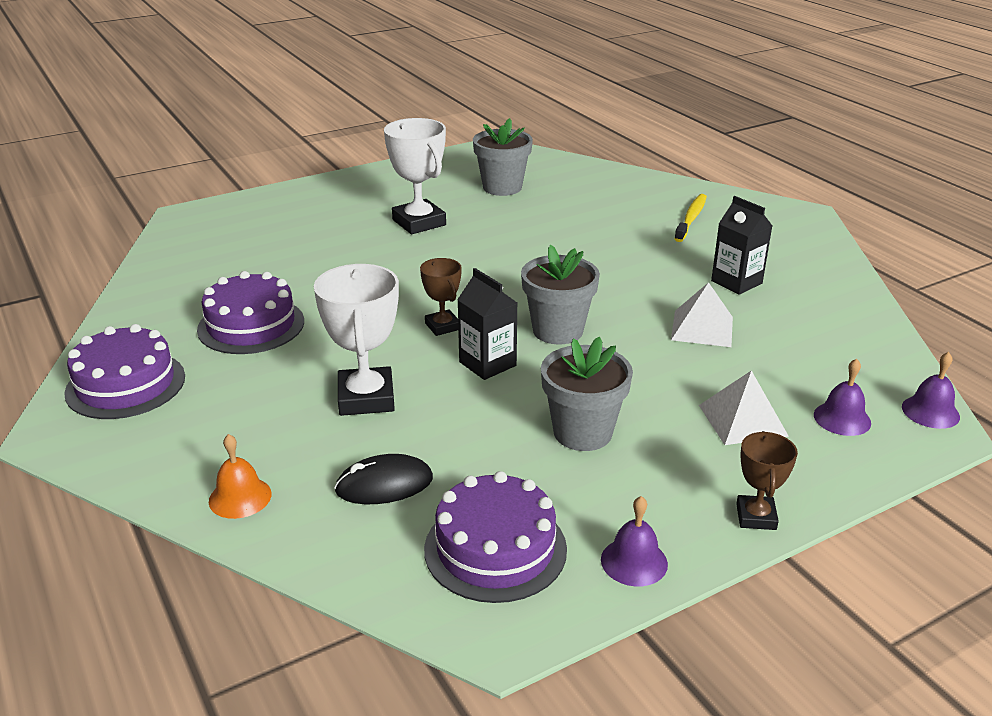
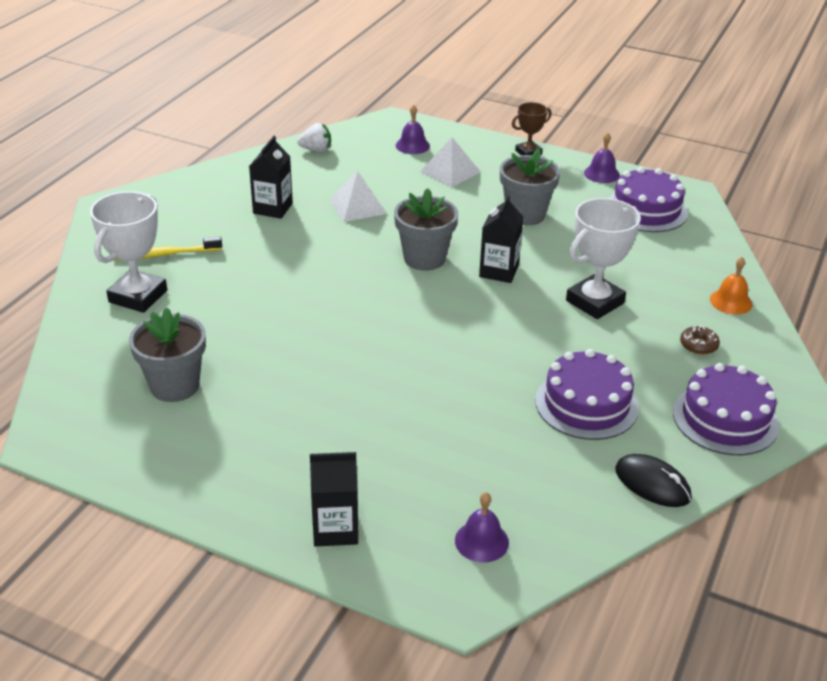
camera: 125 degrees left, 5 degrees up
(219, 427) = (698, 345): none -> brown donut
(296, 199) = (335, 529): none -> black carton
(384, 484) = (653, 259): black mouse -> black mouse (652, 483)
(419, 222) = (310, 404): white trophy -> white trophy (138, 296)
(442, 326) = (476, 309): brown trophy -> none
(868, 344) = (316, 150): none -> white strawberry
(930, 411) = (375, 124): purple bell -> purple bell (481, 541)

